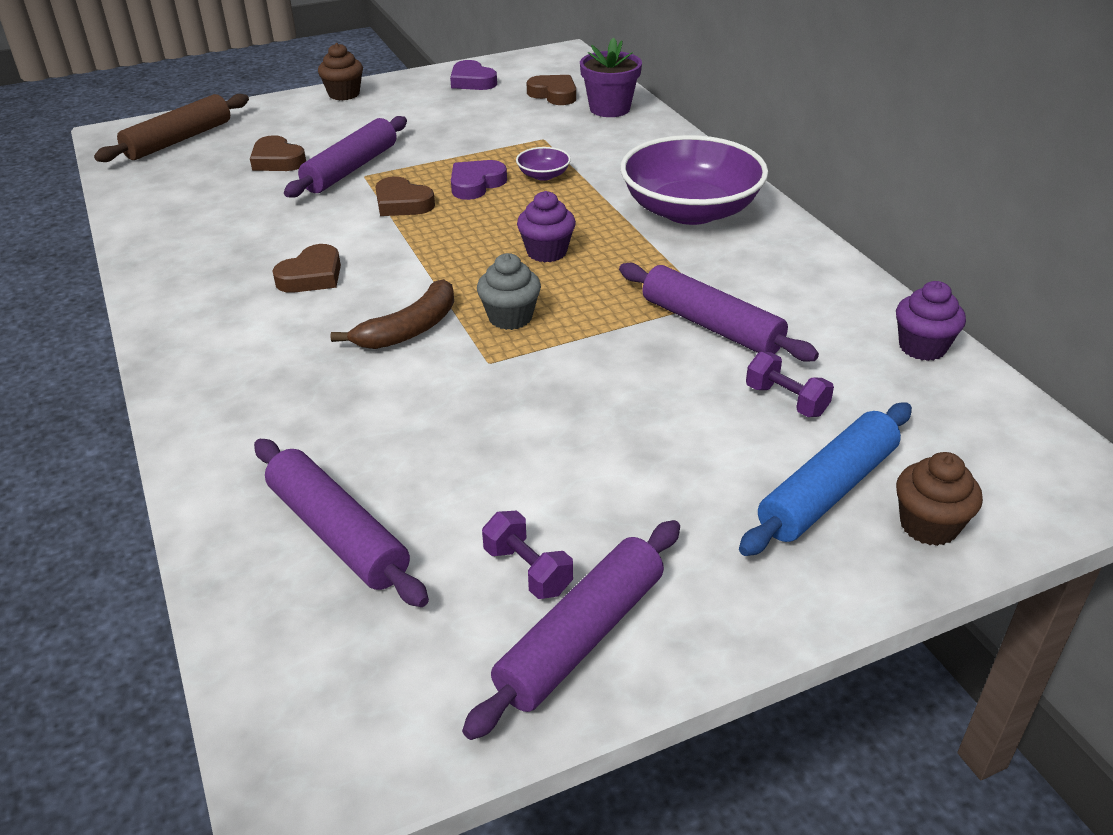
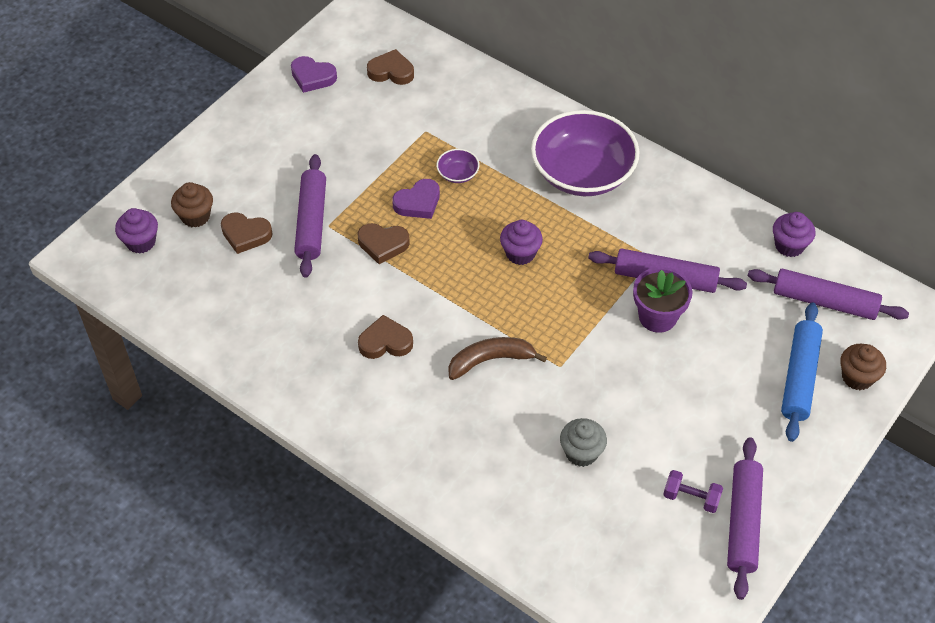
camera: 30 degrees left, 15 degrees up
(179, 140) = (141, 242): brown rolling pin -> purple cupcake
(312, 276) = (385, 342): brown heart -> brown heart turned 105 degrees counterclockwise
(338, 533) = (579, 523): purple rolling pin -> purple rolling pin (824, 302)
(344, 94) = (222, 133): brown cupcake -> brown cupcake (195, 216)
(409, 329) = (490, 360): brown banana -> brown banana turned 120 degrees counterclockwise
(476, 184) = (418, 203): purple heart -> purple heart turned 135 degrees counterclockwise
(510, 317) = (543, 323): grey cupcake -> grey cupcake (581, 453)
(609, 109) = (447, 75): purple flower pot -> purple flower pot (657, 317)
(786, 400) = (742, 321): purple dumbbell -> none

